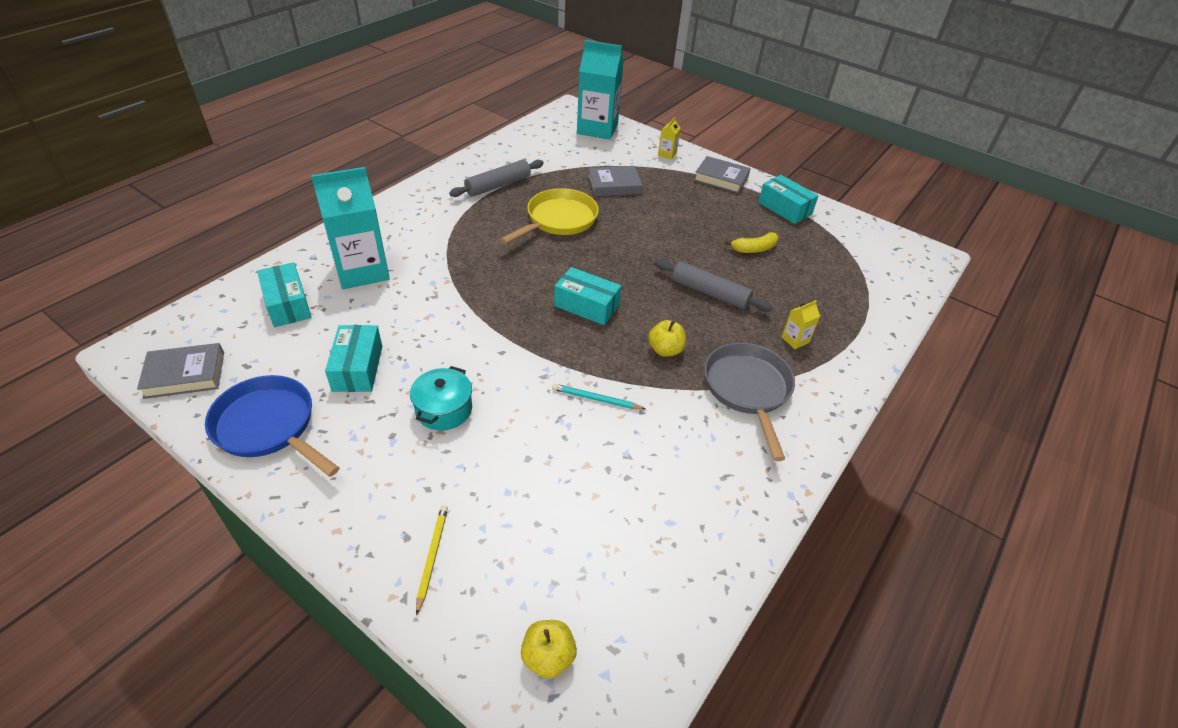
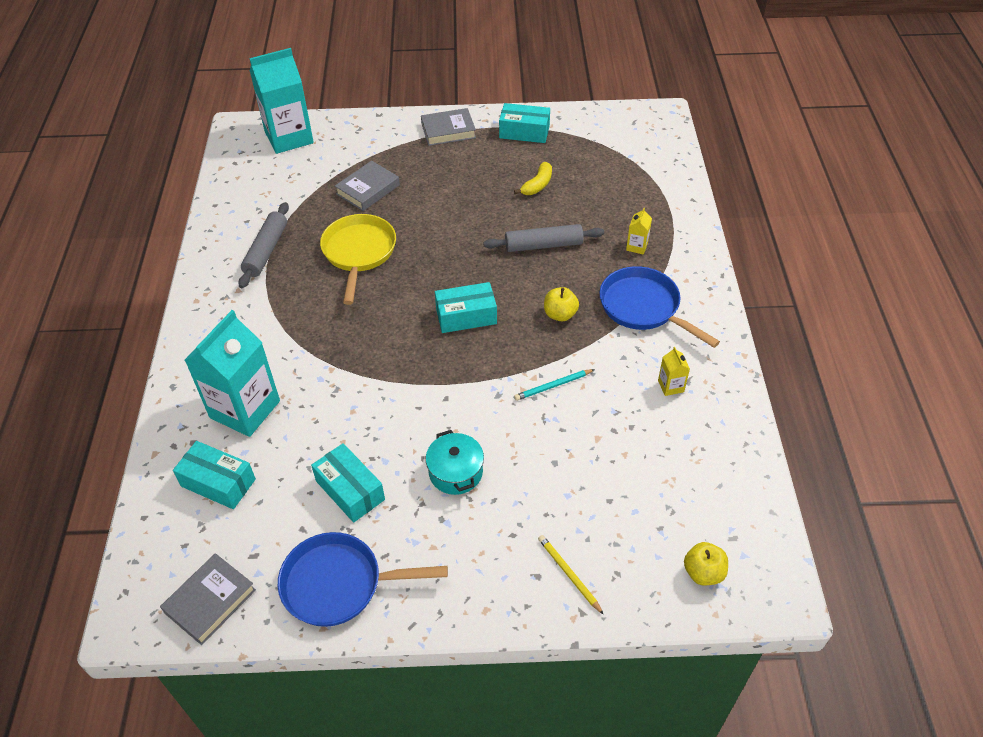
camera: 35 degrees left, 5 degrees up
(667, 154) = (379, 130): yellow carton -> yellow carton (671, 386)
(748, 390) = (643, 307): grey pan -> blue pan

